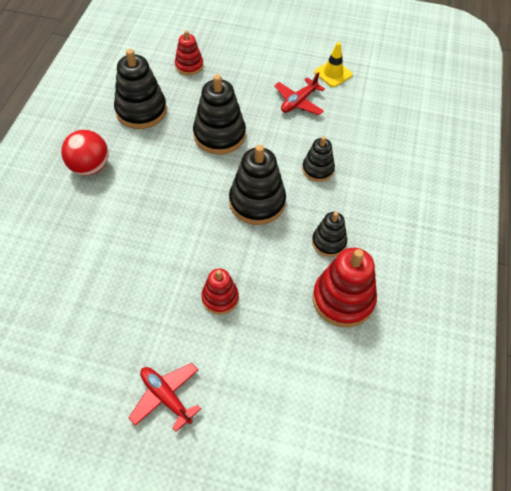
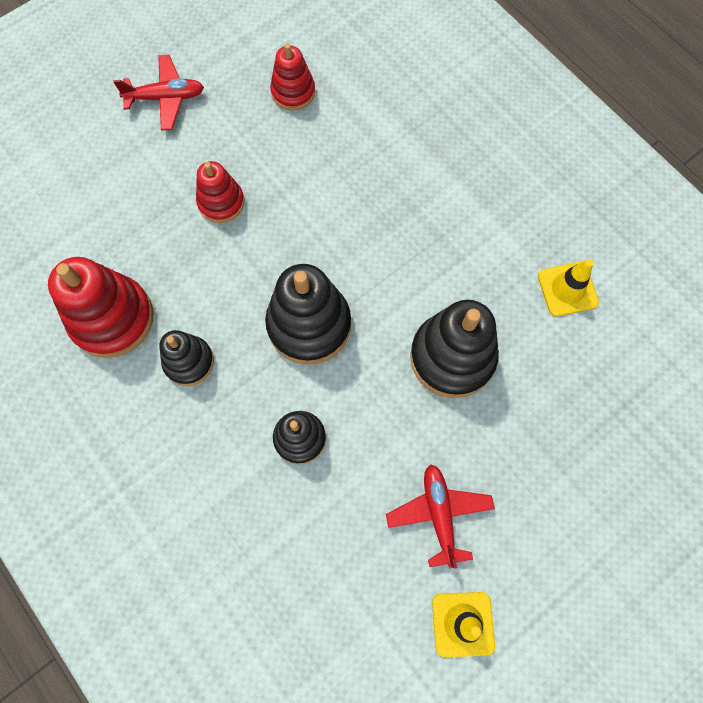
camera: 130 degrees right, 15 degrees up
(90, 167) = (504, 179): red ball -> none
(141, 110) = (567, 289): black stacking toy -> yellow traffic cone
(189, 65) = (625, 410): red stacking toy -> red stacking toy (293, 92)

